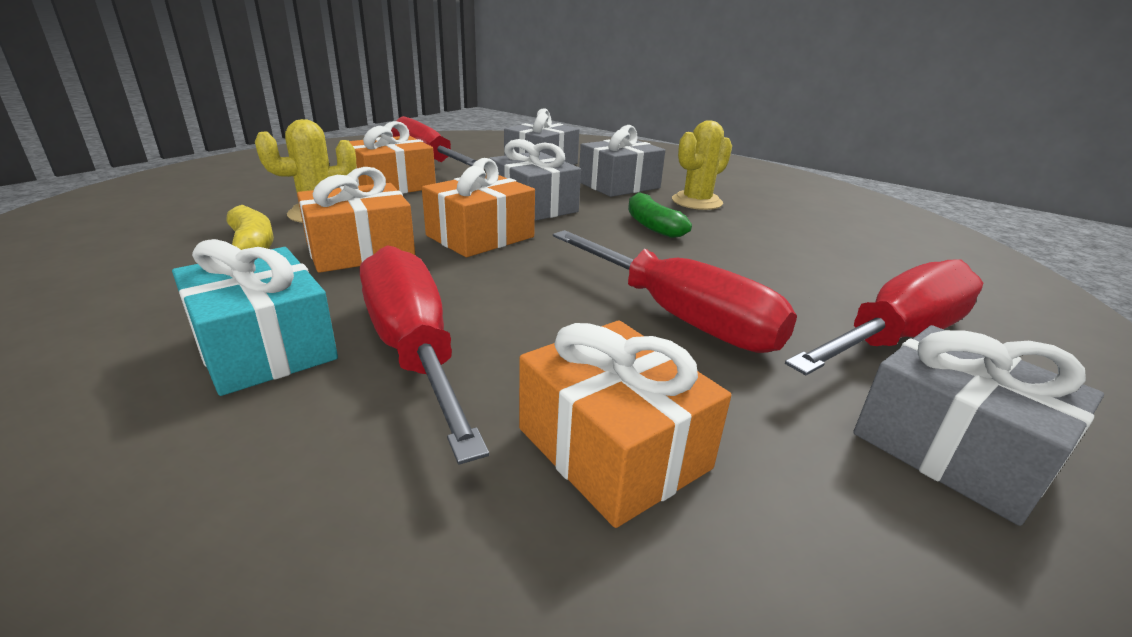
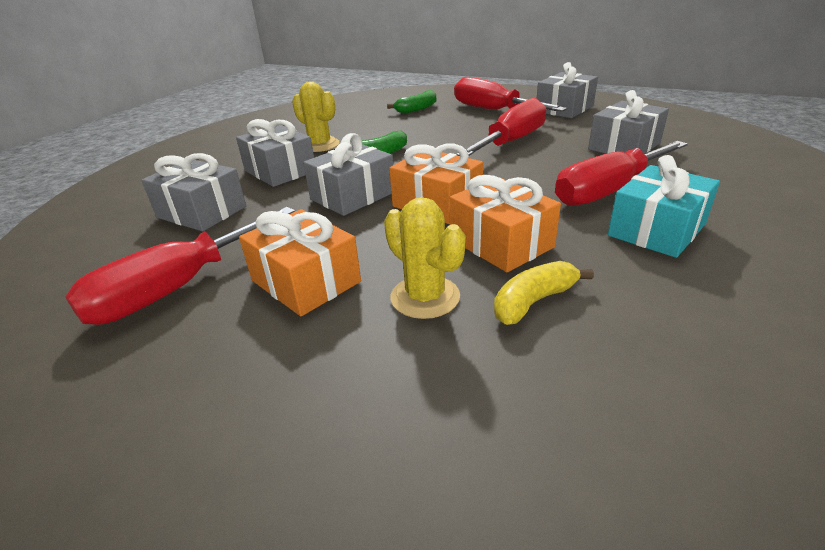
camera: 95 degrees left, 5 degrees up
(613, 448) = (624, 146): orange gift -> grey gift
(880, 267) = (416, 109): none -> green banana

